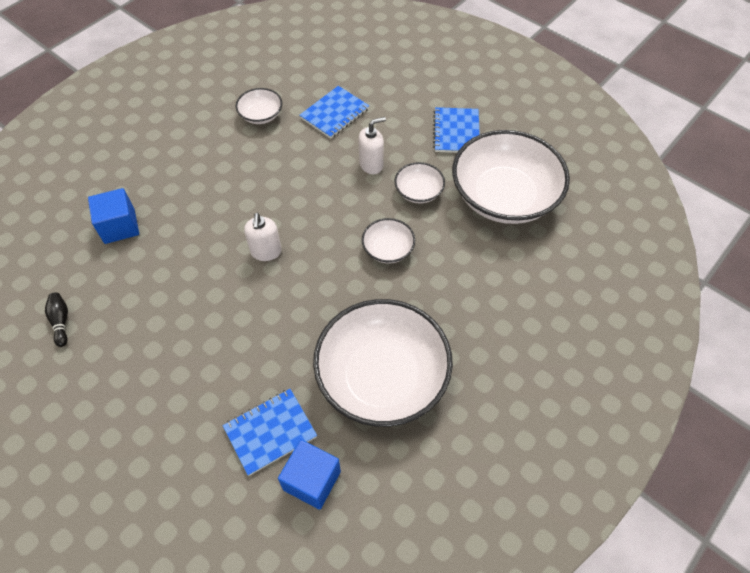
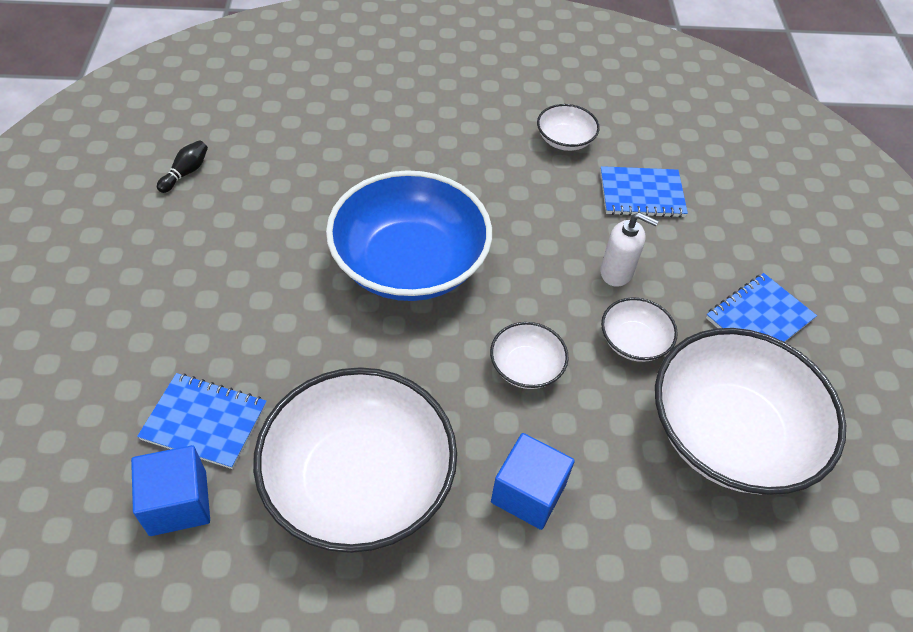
camera: 45 degrees right, 5 degrees down
(119, 226) = (323, 136): blue cube -> blue cube (528, 493)
(266, 252) = (409, 263): white soap dispenser -> blue bowl

